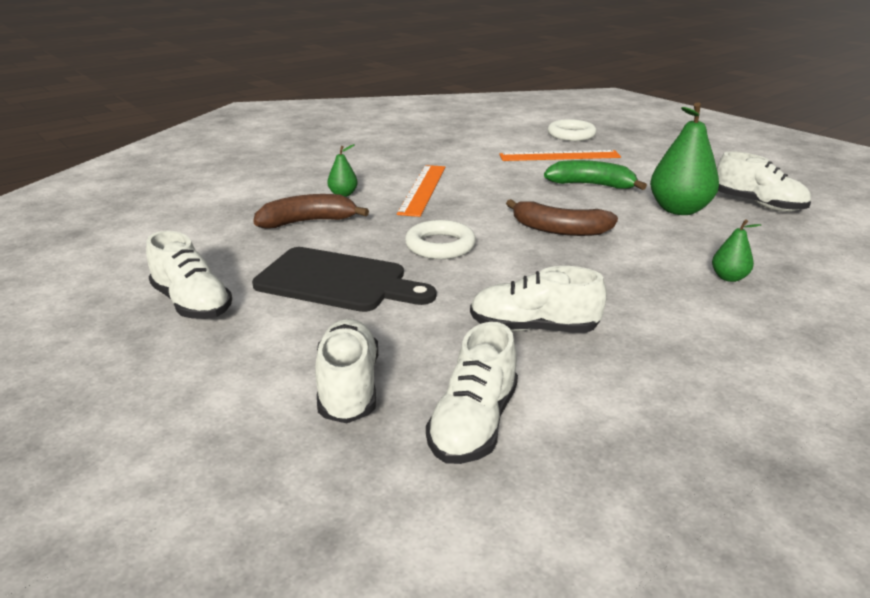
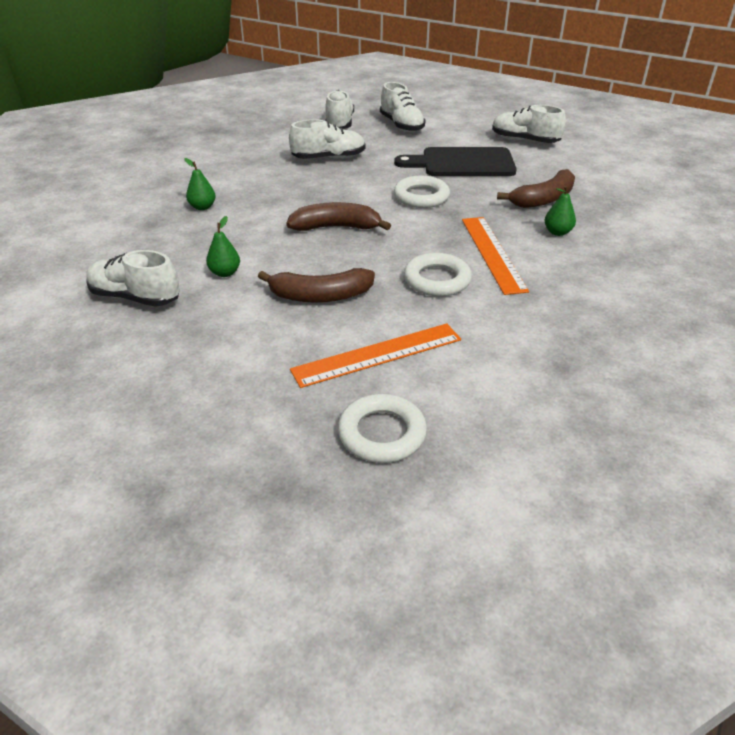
camera: 160 degrees right, 10 degrees up
(488, 181) = (437, 280): none -> white ring
(591, 185) = (320, 296): green banana -> brown banana
(679, 210) = (225, 273): green pear -> green pear, size x0.49

